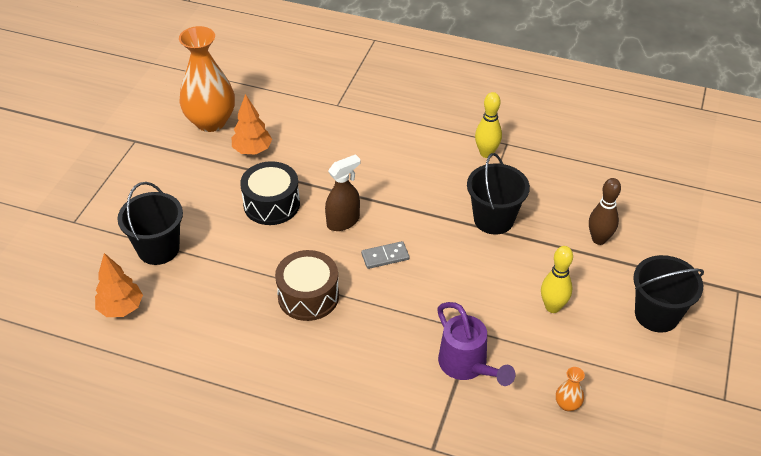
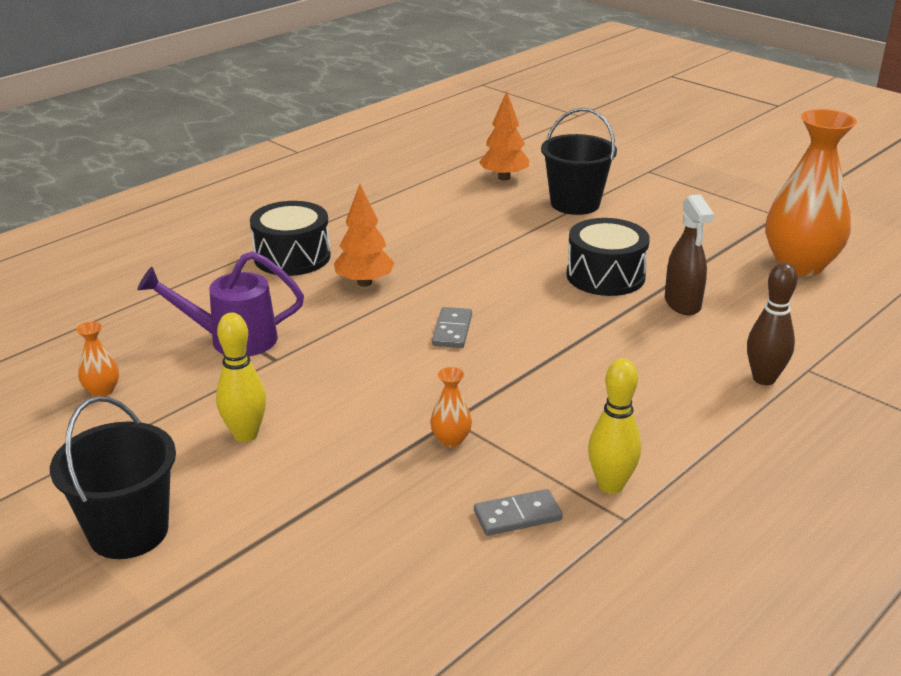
camera: 115 degrees right, 15 degrees down
(252, 150) = (723, 282): orange tree -> orange tree (364, 283)
(308, 296) = (433, 268): brown drum -> none
(335, 390) = (292, 257): none -> black drum
(343, 221) = (538, 316): brown spray bottle -> brown spray bottle (682, 304)
(493, 219) = (451, 440): black bucket -> orange vase
(531, 178) = (517, 515): none -> grey domino
(599, 239) = (321, 536): brown bowling pin -> brown bowling pin (764, 379)

